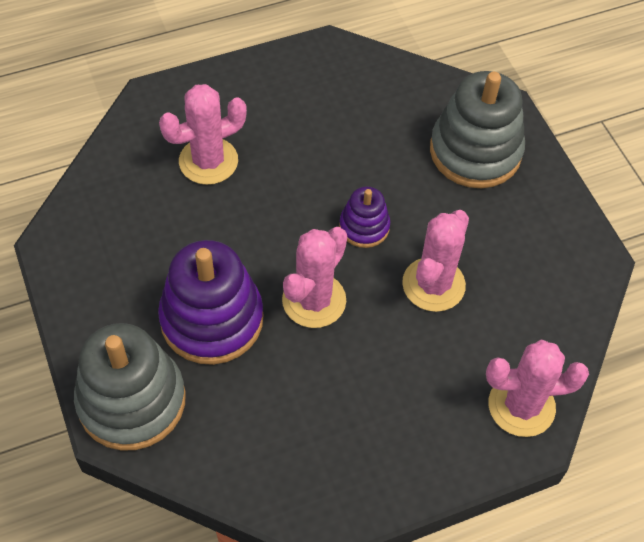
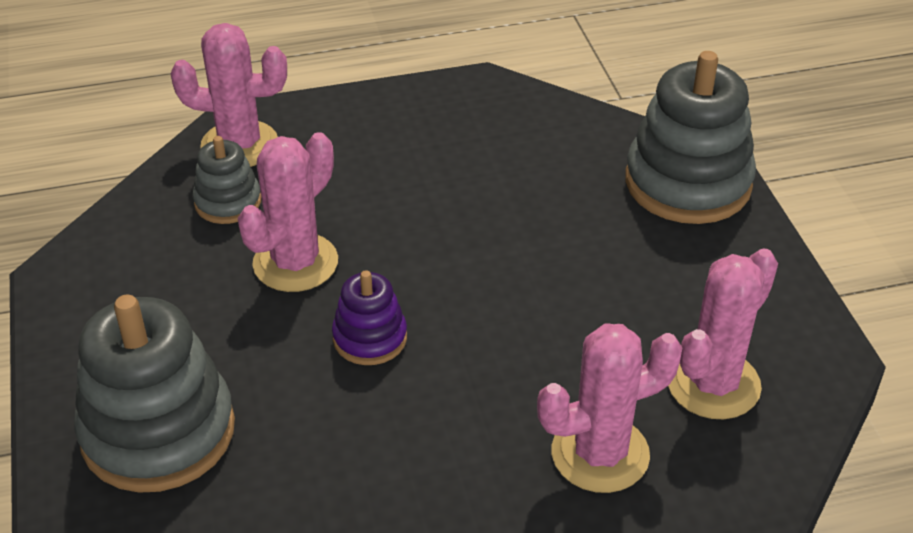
camera: 170 degrees left, 15 degrees down
(212, 319) = (594, 250): purple stacking toy -> none
(314, 300) = (458, 259): pink cactus -> pink cactus (713, 384)
(505, 339) = (228, 202): none -> grey stacking toy

